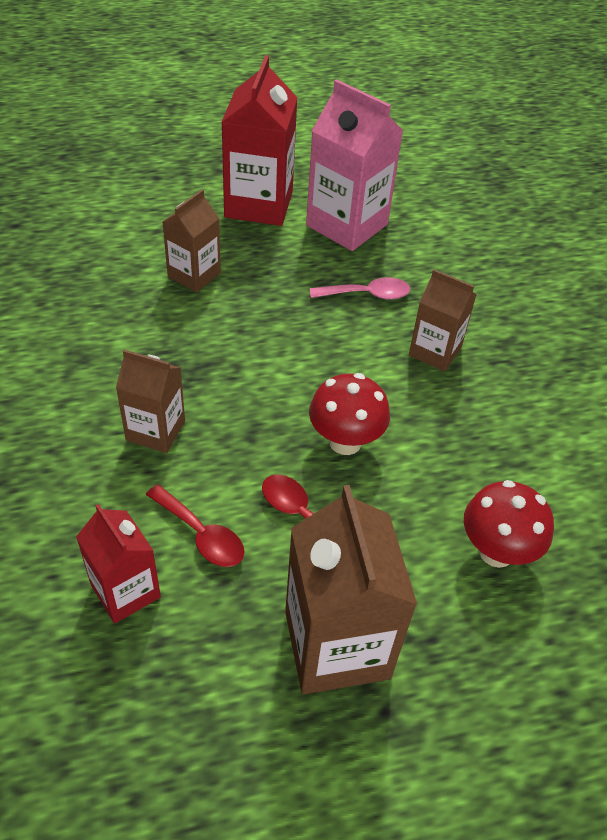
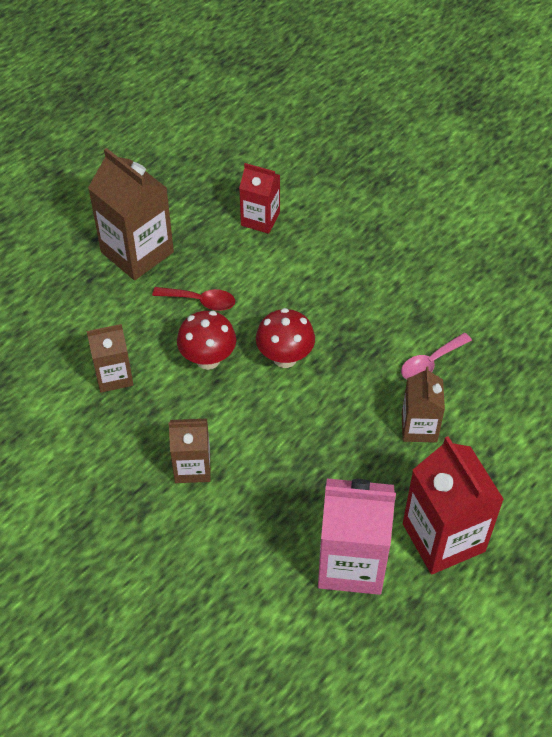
camera: 150 degrees right, 5 degrees up
(155, 430) = (326, 300): brown carton -> brown carton (114, 376)
(201, 535) = (247, 262): red spoon -> none
(367, 294) = (278, 491): pink spoon -> pink spoon (430, 363)
(496, 551) = (76, 343): red mushroom -> red mushroom (285, 357)

